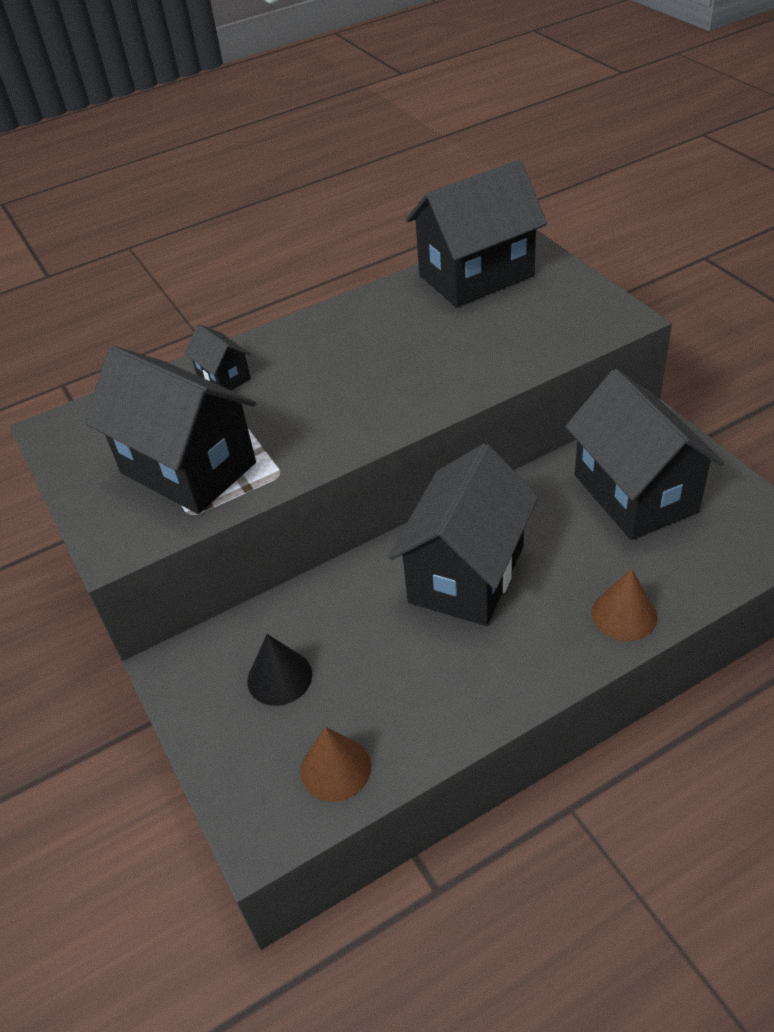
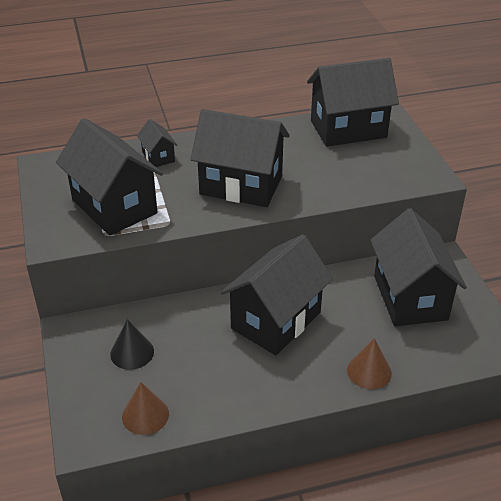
camera: 10 degrees right, 5 degrees down
(361, 391) = (241, 185): none -> black house

